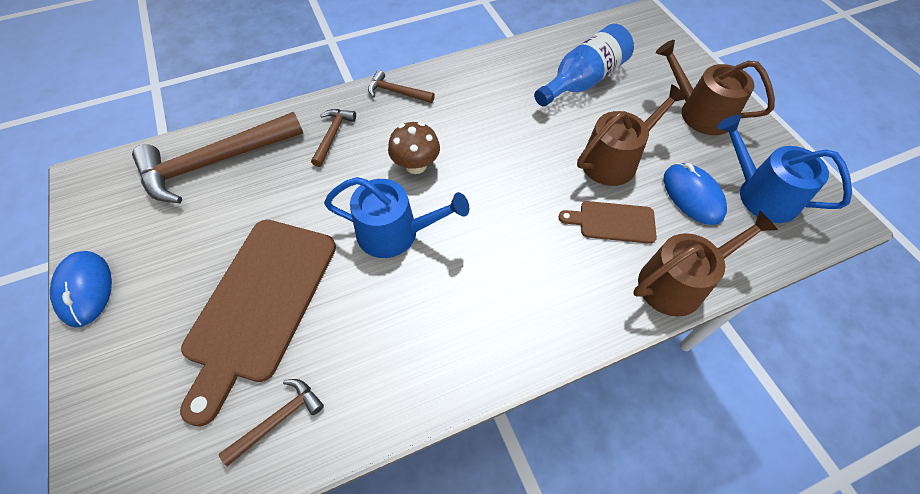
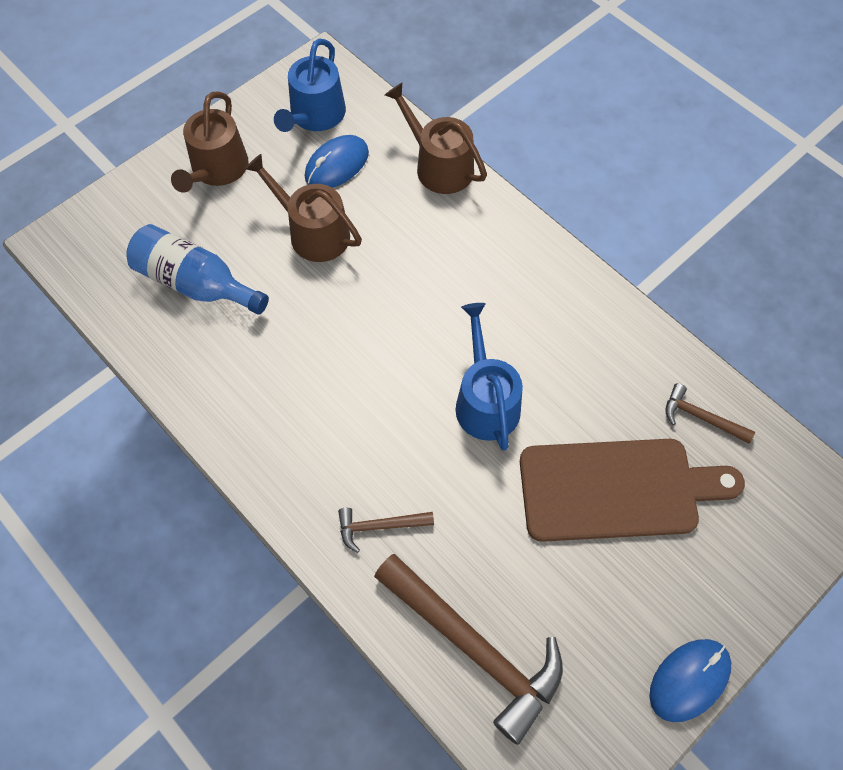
camera: 110 degrees left, 5 degrees up
(397, 92) = (280, 482): brown hammer -> none
(416, 165) = (390, 415): brown mushroom -> none
(613, 222) = (394, 221): brown cutting board -> none

